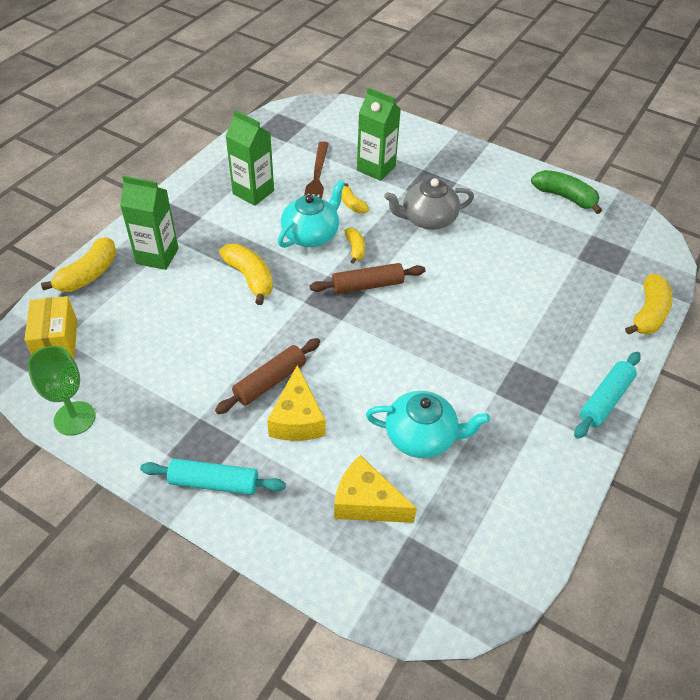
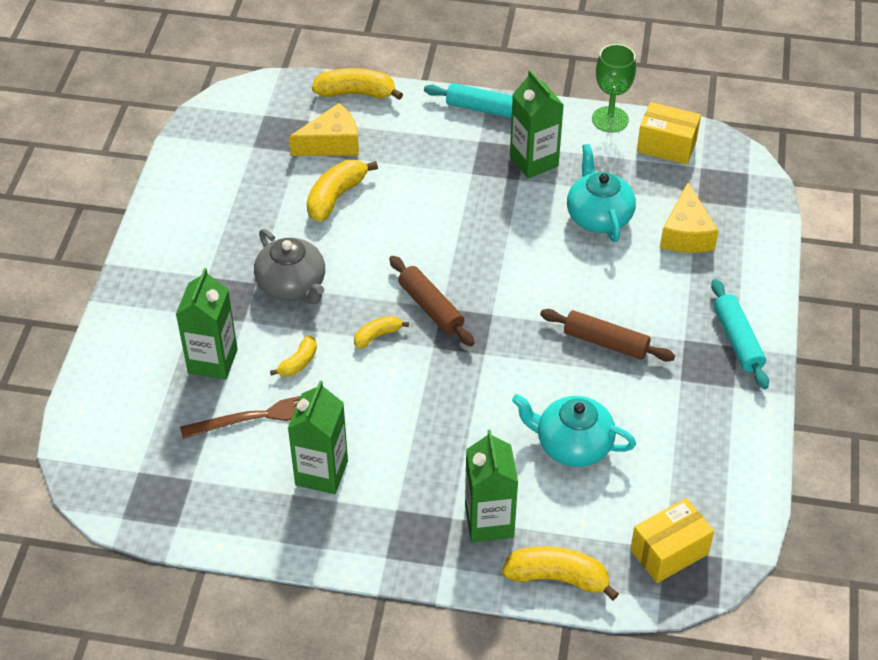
camera: 110 degrees left, 0 degrees up
(74, 418) = (746, 480): green goblet -> green goblet (610, 119)
(250, 278) = (475, 414): yellow banana -> yellow banana (336, 197)
(297, 419) = (635, 307): yellow cheese -> yellow cheese (332, 143)
(311, 235) = (373, 384): turquoise teapot -> turquoise teapot (572, 445)
(503, 543) = (666, 146): none -> yellow box
(516, 413) = (534, 161): none -> green carton
(565, 197) = (194, 176): green banana -> none

